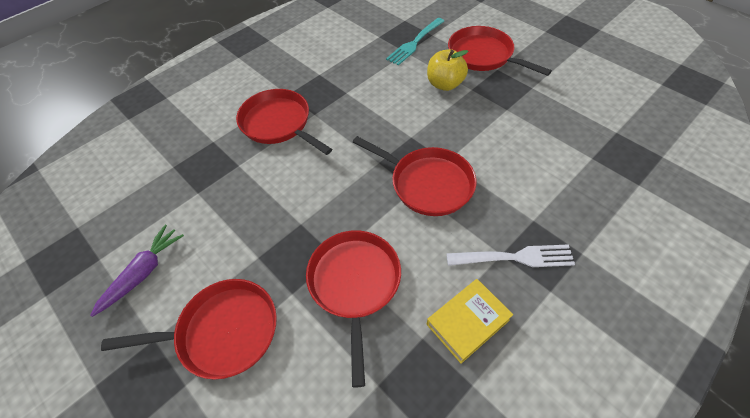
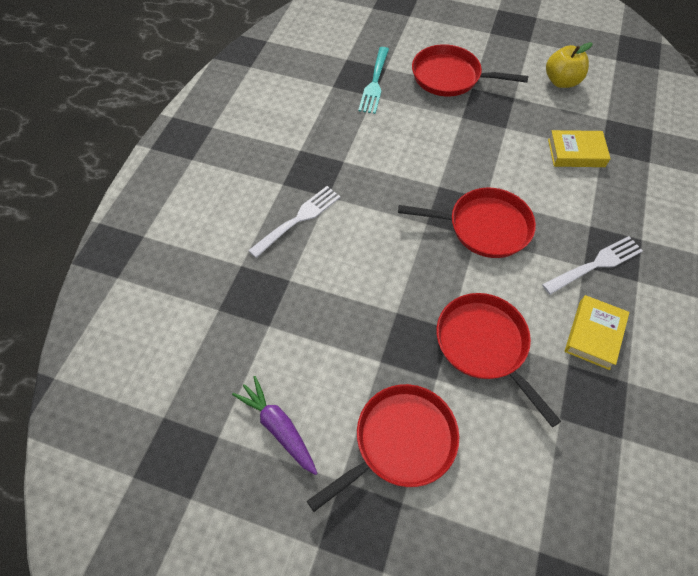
camera: 30 degrees left, 5 degrees up
(143, 272) = (278, 427): purple carrot -> purple carrot turned 45 degrees counterclockwise
(278, 123) = (298, 220): red pan -> white fork
(445, 84) = (434, 120): yellow apple -> yellow apple (561, 81)
(562, 151) = (576, 153): none -> yellow book

